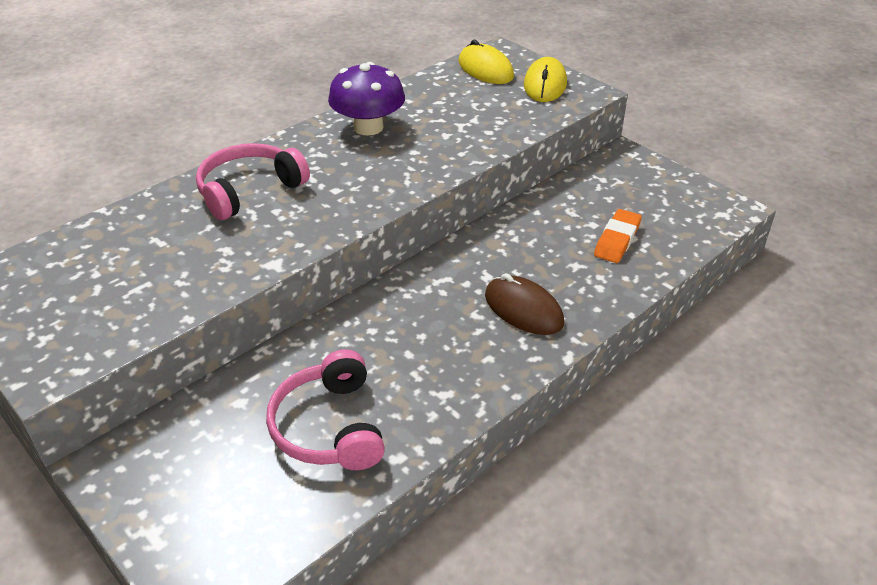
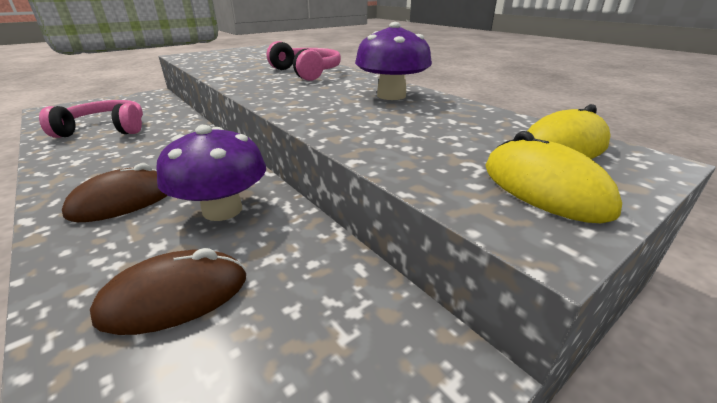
camera: 95 degrees right, 10 degrees down
(522, 247) = (222, 210): none -> purple mushroom
(545, 84) = (543, 188): yellow mouse -> yellow mouse turned 45 degrees clockwise
(617, 240) = (175, 297): orange eraser -> brown mouse

